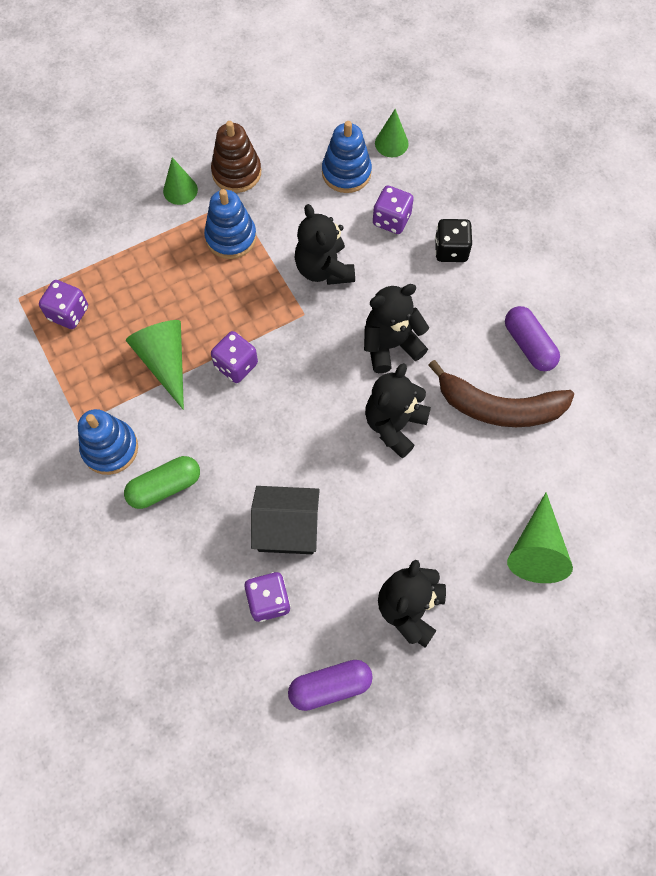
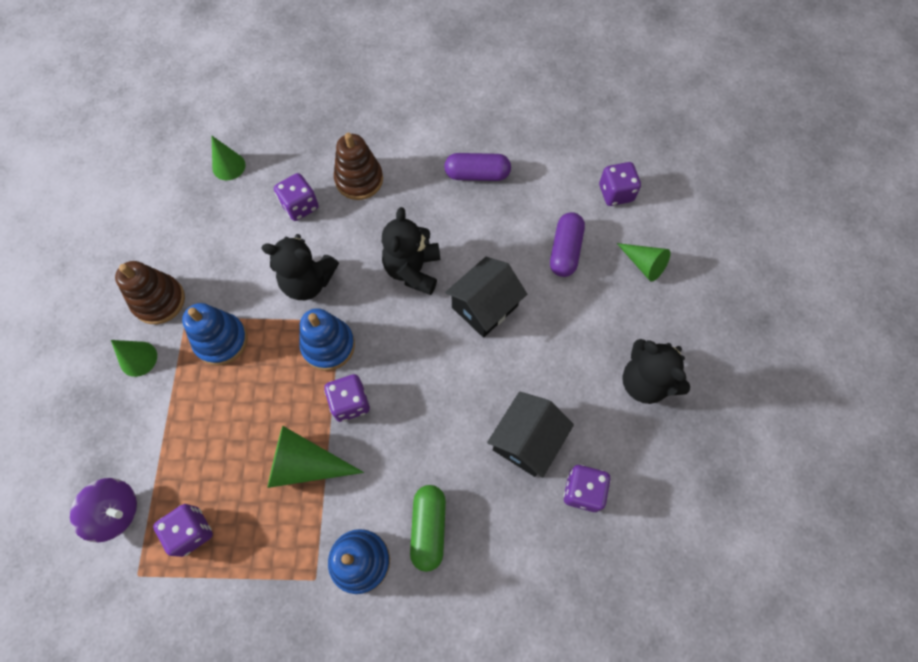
camera: 60 degrees left, 0 degrees up
(56, 254) = (116, 512): none -> purple spinning top
(330, 686) = (680, 479): purple capsule -> purple capsule (565, 251)
(346, 173) = (229, 214): blue stacking toy -> blue stacking toy (328, 345)
(394, 425) = (485, 306): black teddy bear -> black house
(451, 250) = (359, 180): black dice -> brown stacking toy
(499, 407) = (515, 224): brown banana -> none
(536, 549) = (643, 264): green cone -> green cone, size x0.66
(600, 483) = (616, 193): none -> purple dice

